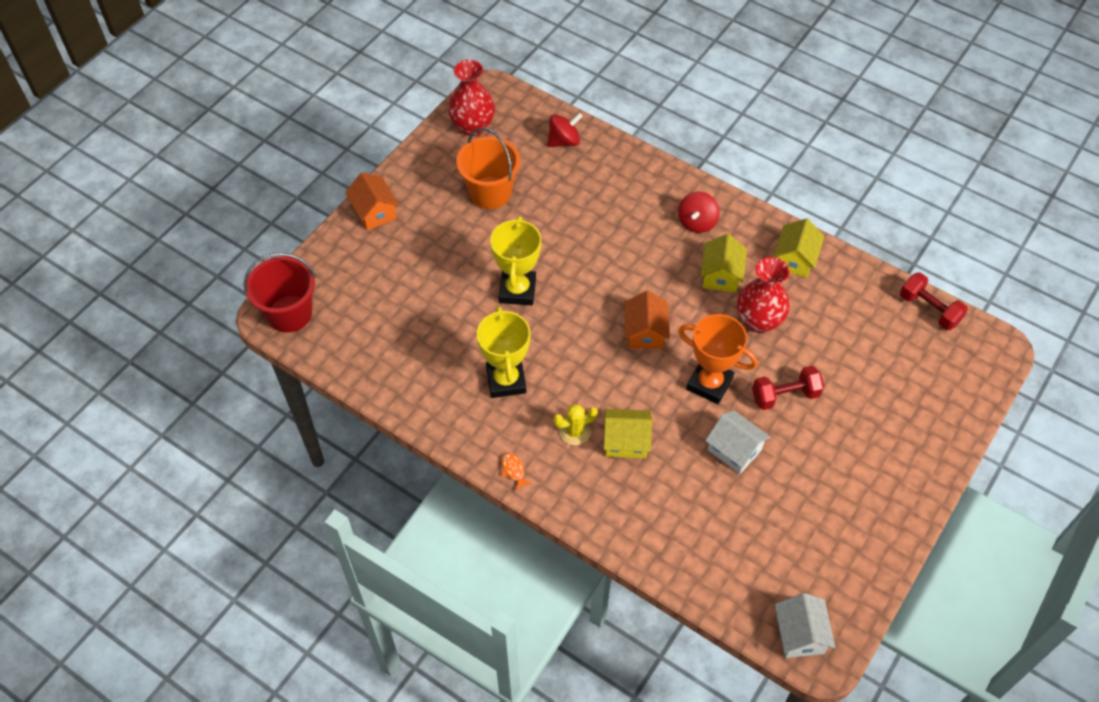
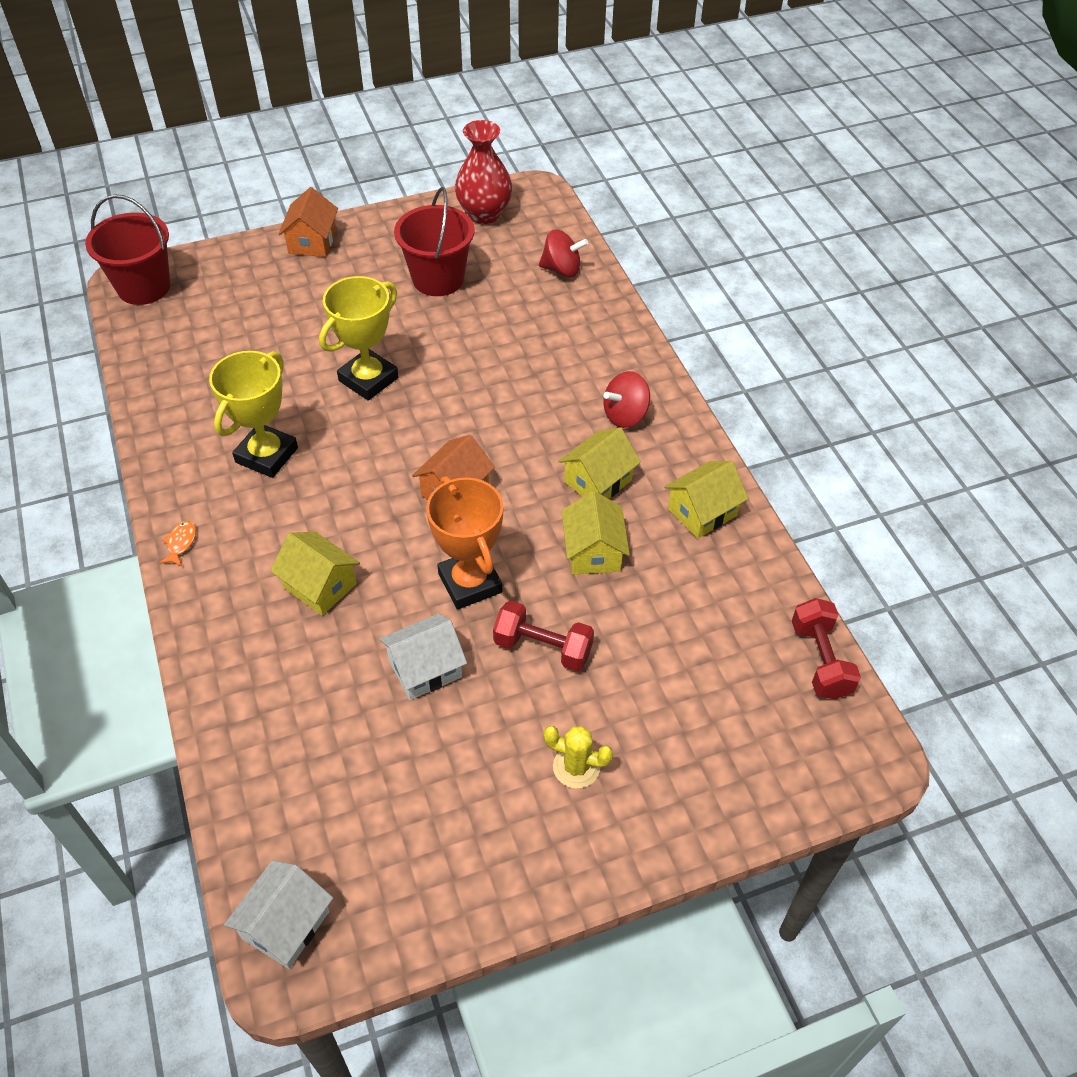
camera: 35 degrees right, 5 degrees down
(490, 192) = (438, 279): orange bucket -> red bucket
(575, 432) = (279, 544): yellow cactus -> yellow cactus (576, 767)
(734, 450) = (425, 668): white house -> white house turned 75 degrees clockwise
(759, 321) = (593, 551): red vase -> yellow house

